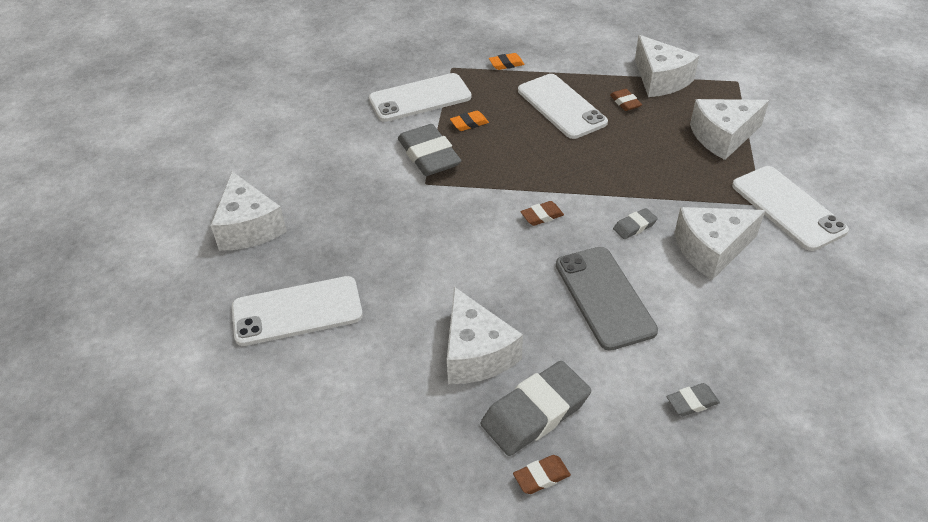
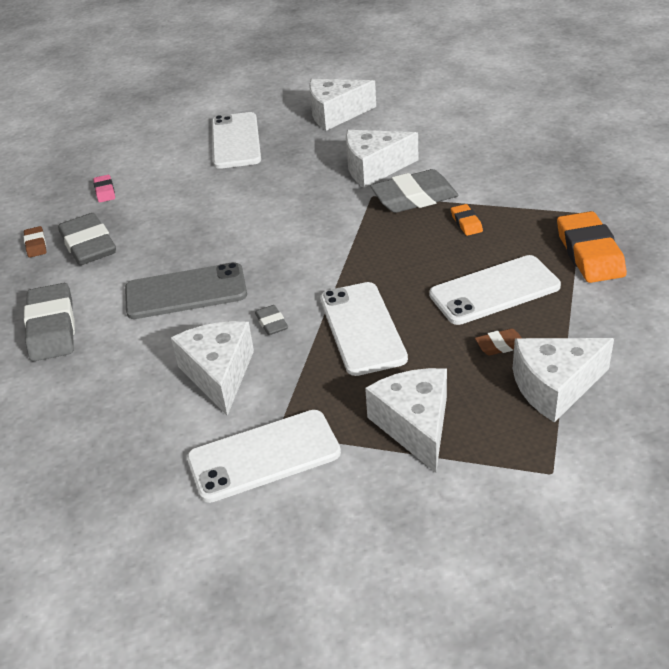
camera: 100 degrees right, 5 degrees down
(412, 430) = (105, 191): none -> pink eraser
(420, 98) = (516, 192): white phone -> white phone (362, 328)
(476, 353) = (157, 219): white cheese -> white cheese (374, 168)
(506, 64) = (589, 253): orange eraser -> orange eraser, size x2.08
(542, 216) = (305, 263): brown eraser -> none
(692, 402) = (52, 328): grey eraser -> grey eraser, size x2.08

